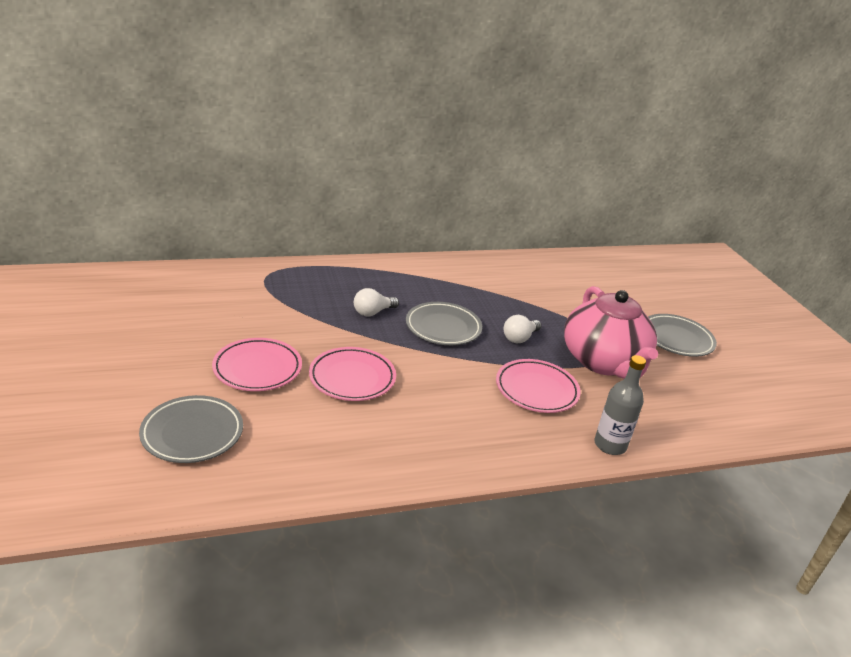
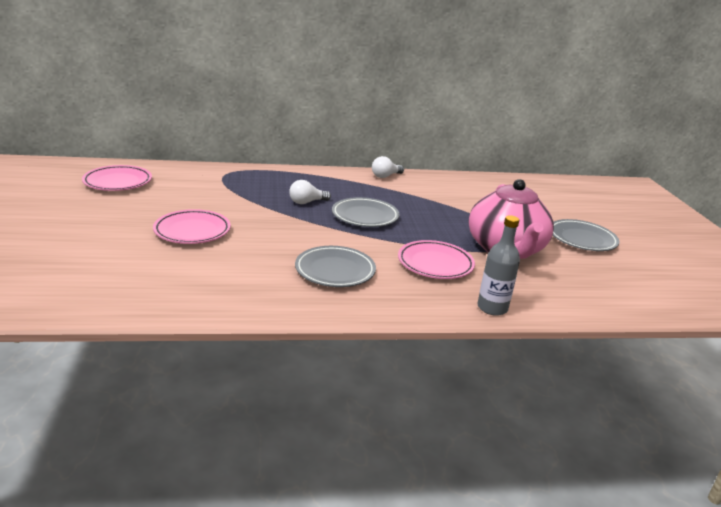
camera: 10 degrees right, 5 degrees down
(192, 433) = (119, 268): grey plate -> grey plate (335, 271)
(352, 378) = (271, 243): pink plate -> pink plate (118, 182)
(519, 338) = (432, 228): white light bulb -> white light bulb (385, 176)

